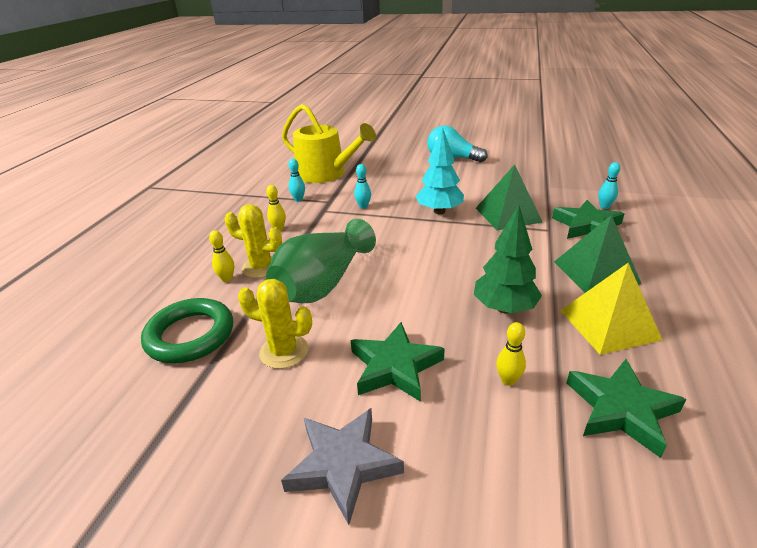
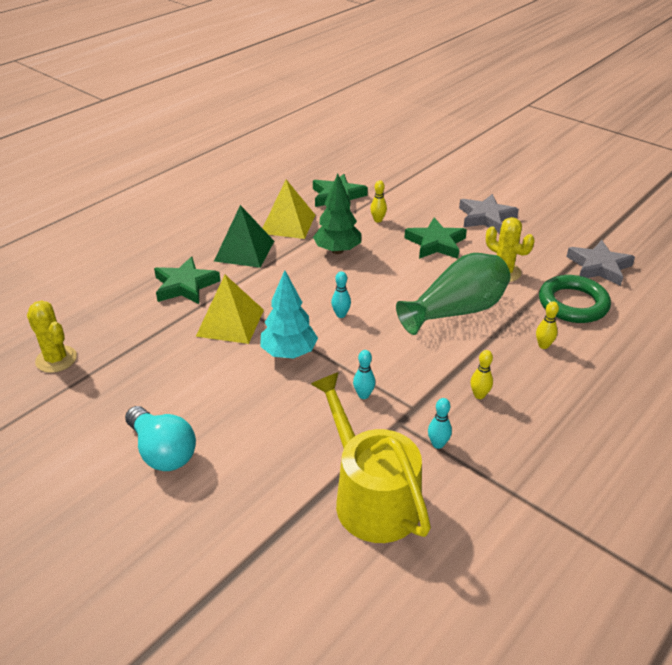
camera: 155 degrees left, 5 degrees up
(139, 413) = (599, 267): none -> grey star
(261, 267) = (508, 347): yellow cactus -> yellow cactus (56, 359)
(508, 215) = (230, 322): green pyramid -> yellow pyramid
(604, 206) = (135, 298): turquoise bowling pin -> turquoise bowling pin (341, 314)

